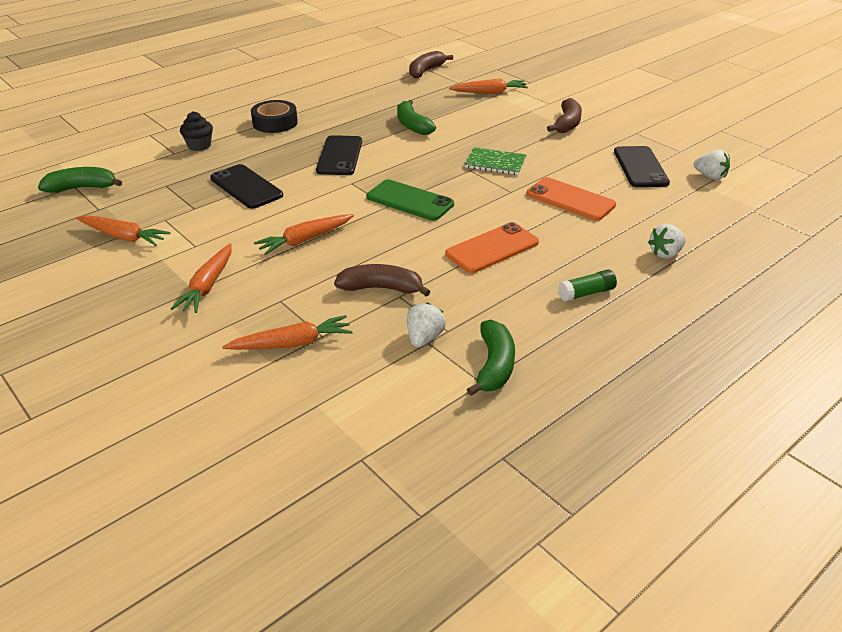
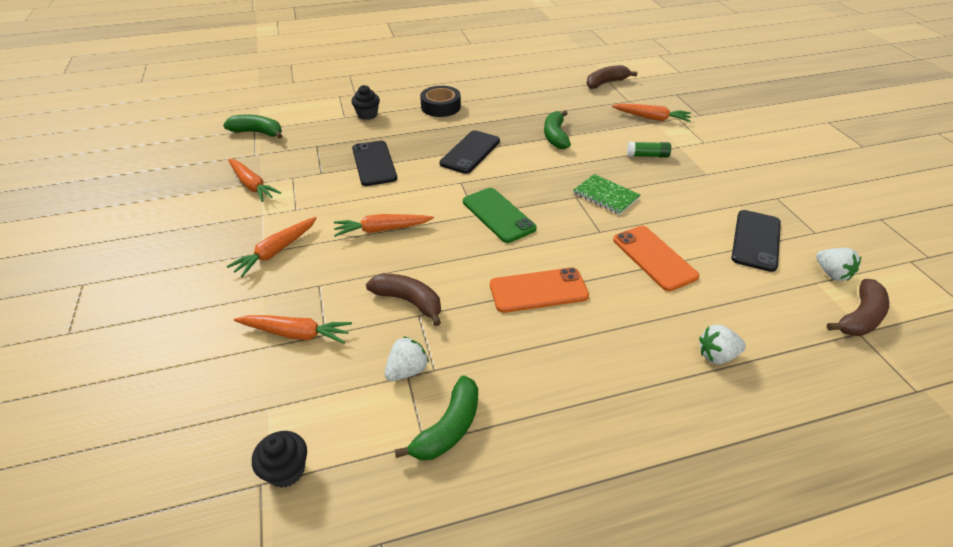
camera: 25 degrees right, 5 degrees up
(376, 441) = (286, 470): none -> black cupcake
(567, 124) = (708, 170): brown banana -> brown banana (860, 317)
(586, 293) = (597, 375): green glue stick -> green glue stick (647, 156)

